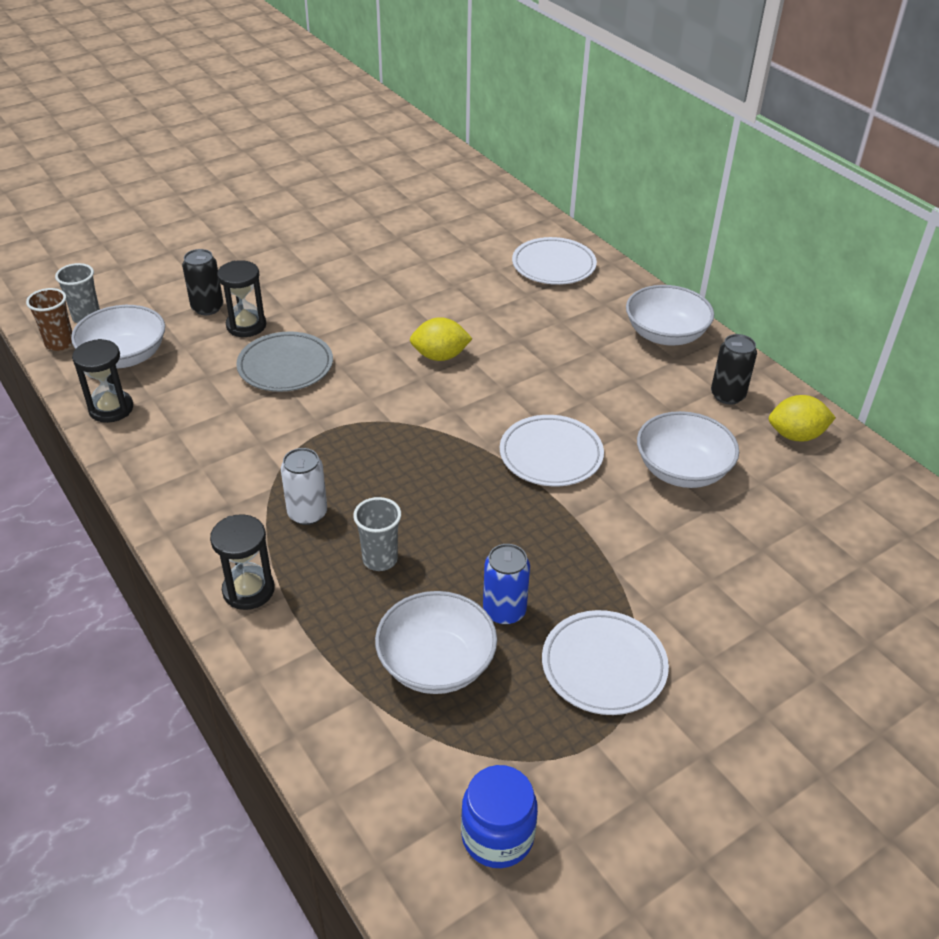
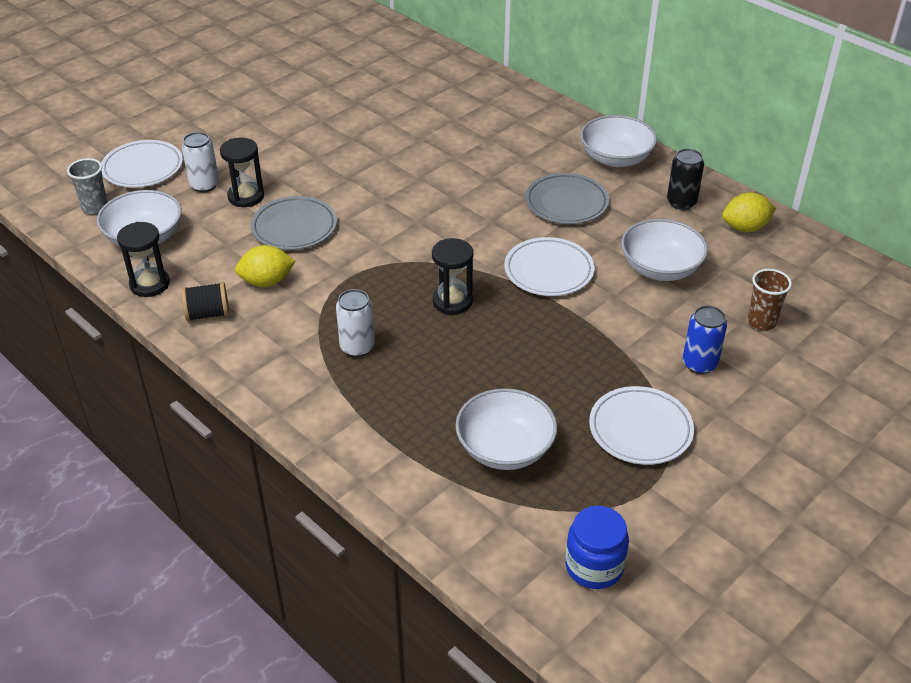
camera: 10 degrees left, 0 degrees up
(59, 343) = (79, 234): brown cup -> brown cup (761, 322)
(159, 451) = (208, 314): none -> black spool
(207, 308) = (204, 185): black can -> white can
(248, 590) = (328, 416): black hourglass -> black hourglass (452, 301)
(380, 559) = (432, 375): grey cup -> none
(440, 356) = (428, 201): yellow lemon -> yellow lemon (267, 282)
(504, 611) = (548, 400): blue can -> blue can (699, 364)
(553, 265) = (503, 110): white plate -> white plate (143, 168)
(594, 378) = (566, 203): none -> grey plate

